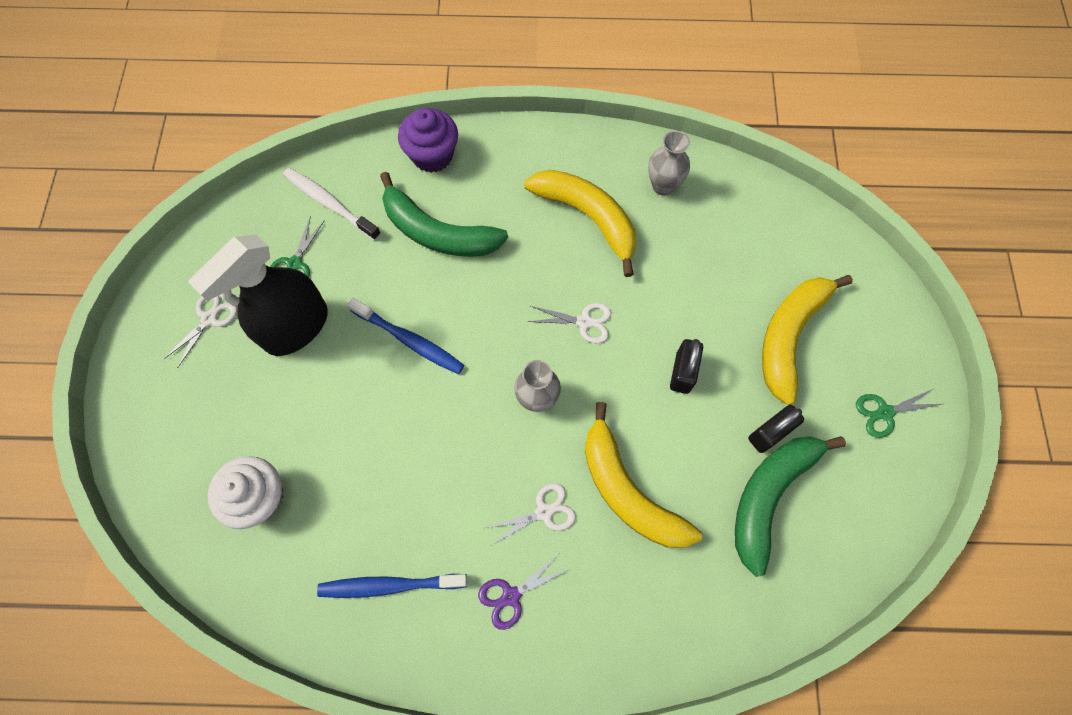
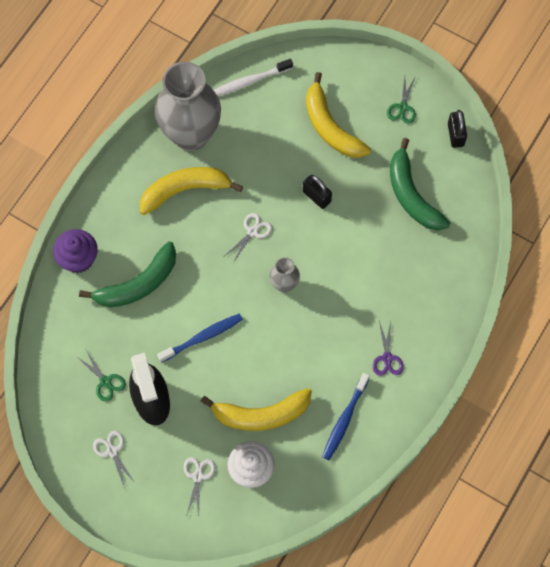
camera: 60 degrees left, 0 degrees up
(329, 203) = (73, 340): white toothbrush -> white toothbrush (249, 81)
(544, 512) = (352, 316): white scissors -> white scissors (198, 476)
(628, 491) = (366, 265): yellow banana -> yellow banana (261, 414)
(663, 186) = (191, 134): grey vase -> grey vase, size x2.23
(769, 433) = (378, 173): black padlock -> black padlock (455, 135)

